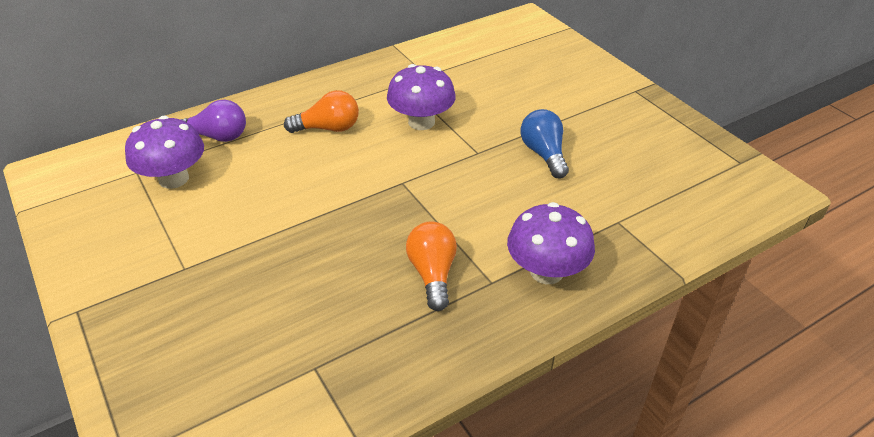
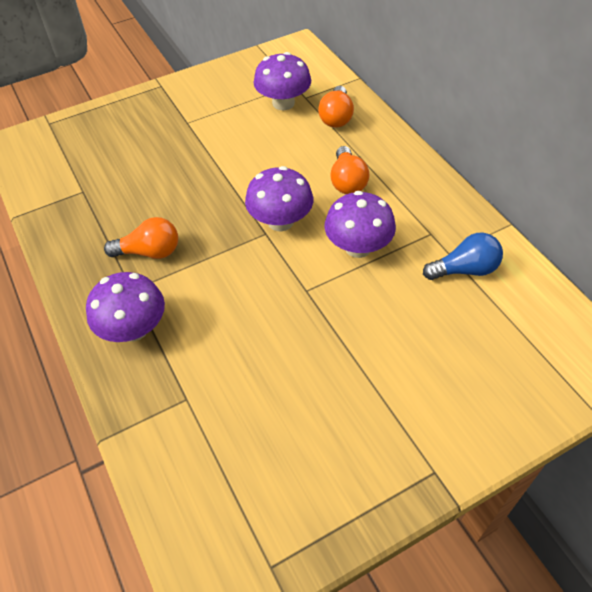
camera: 95 degrees right, 10 degrees up
(217, 136) = (336, 117): purple light bulb -> orange light bulb
(385, 172) = (280, 221): none -> purple mushroom
(544, 154) = (300, 347): blue light bulb -> blue light bulb (465, 270)

